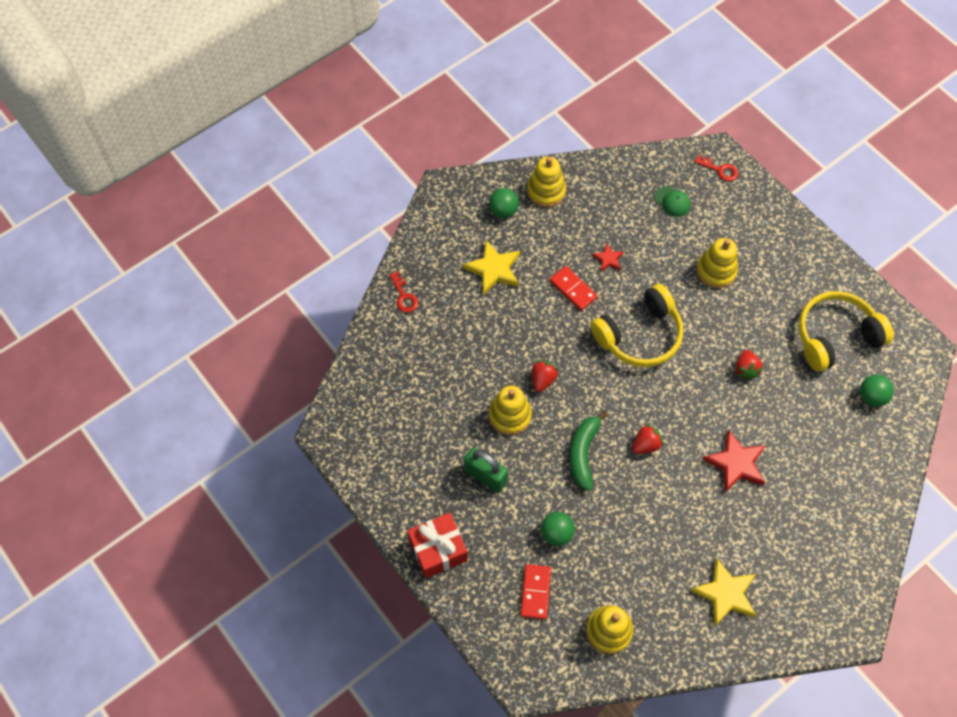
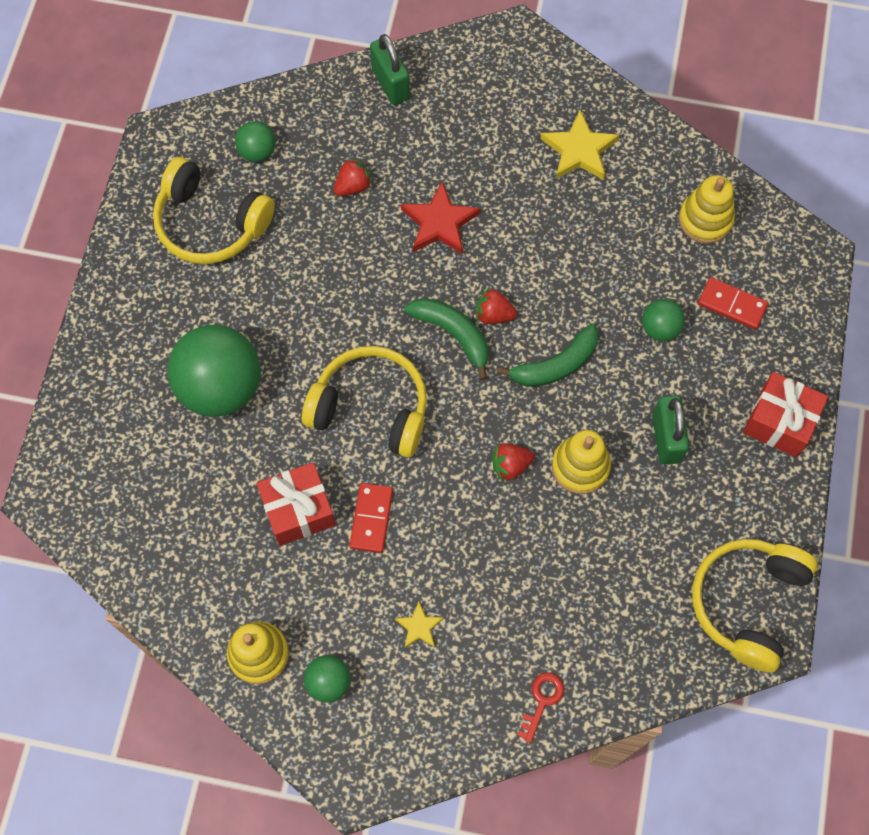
camera: 130 degrees left, 5 degrees up
(357, 437) = (747, 602): none -> yellow headphones
(494, 269) = (419, 627): yellow star -> yellow star, size x0.55
(535, 592) = (732, 304): red domino -> red domino turned 60 degrees clockwise
(608, 259) = (298, 510): red star -> red gift
(651, 412) = (453, 334): none -> green banana
(672, 201) = (159, 497): green cap -> none
(716, 271) = (221, 387): yellow stacking toy -> green ball
(720, 170) = (69, 476): red key -> none
(745, 369) = (323, 280): red strawberry -> red strawberry (353, 186)
(870, 514) = (390, 84): none -> green padlock

